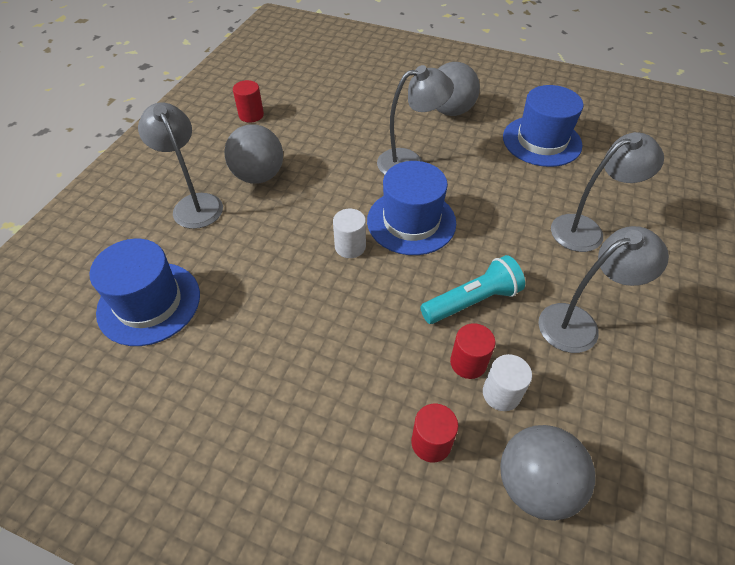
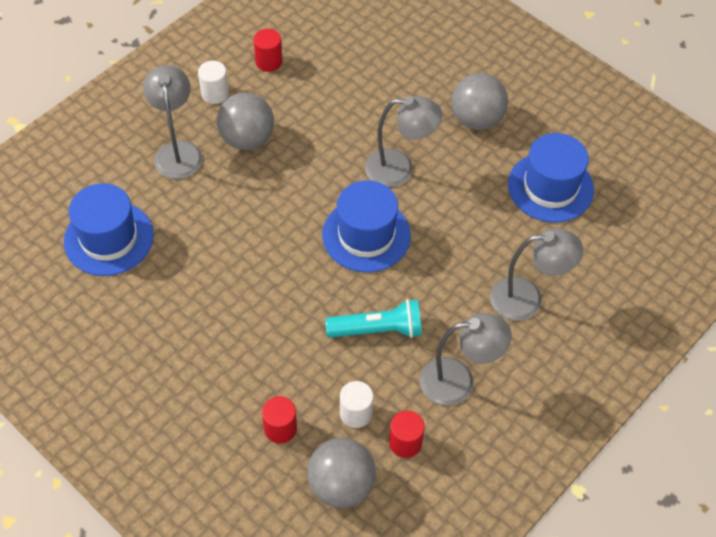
camera: 20 degrees right, 5 degrees up
(350, 247) = (298, 242): white cylinder -> white cylinder (215, 94)
(468, 363) = (343, 380): red cylinder -> red cylinder (405, 442)

